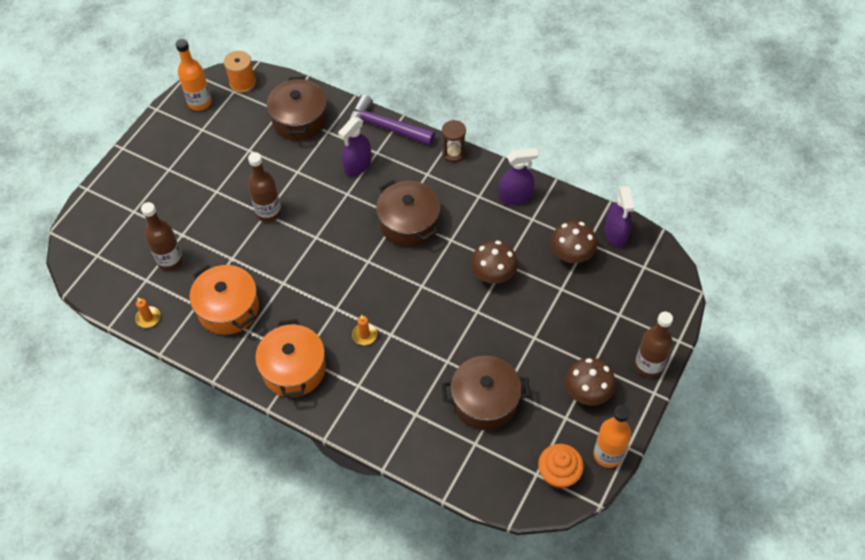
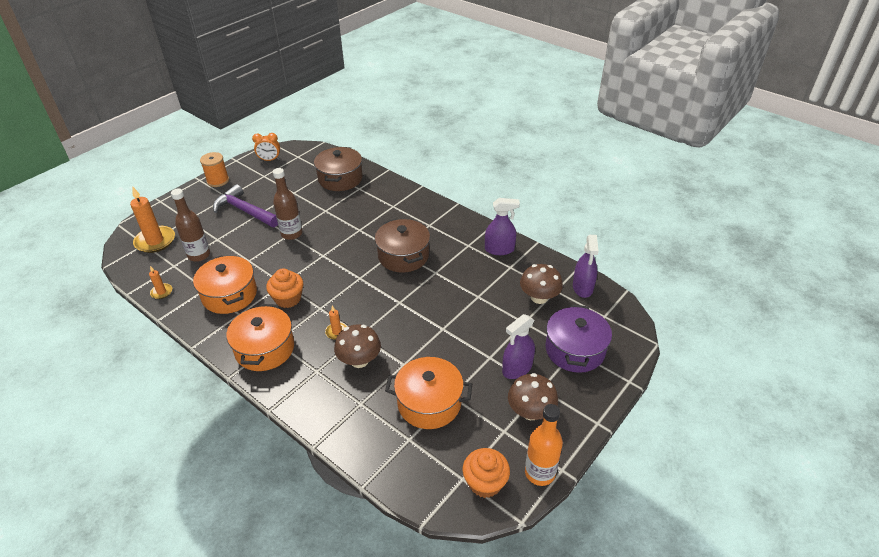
camera: 10 degrees right, 15 degrees down
(108, 249) = (155, 241): none -> orange candle
(200, 102) = (269, 160): orange bottle -> orange clock
(242, 83) = (306, 152): orange spool -> orange spool (218, 181)
(296, 302) = (288, 299): none -> orange cupcake
(358, 165) = (375, 212): purple spray bottle -> purple spray bottle (517, 368)
(385, 127) = (405, 191): purple hammer -> purple hammer (244, 211)
(453, 153) = (455, 214): brown hourglass -> none
(485, 401) = (429, 403): brown pot -> orange pot
(493, 274) = (465, 302): brown mushroom -> brown mushroom (359, 360)
(619, 314) = (575, 350): none -> purple pot
(648, 365) = (595, 398): brown bottle -> none

